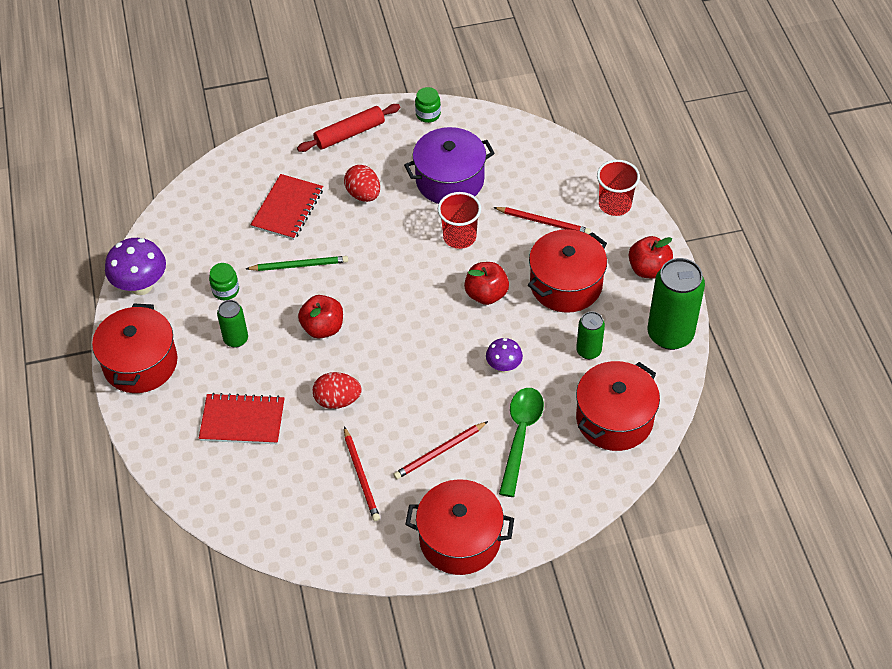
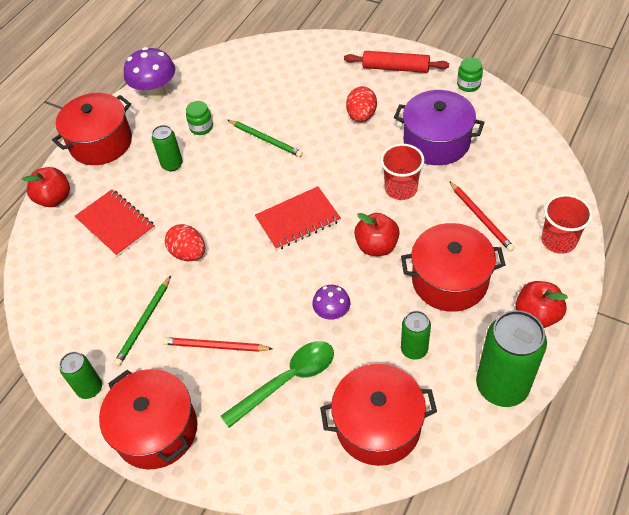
camera: 45 degrees right, 0 degrees up
(287, 209) = (299, 96): red notebook -> red notebook (298, 220)
(323, 328) = (234, 194): red apple -> red apple (54, 198)
(361, 475) = (144, 322): red pencil -> green pencil
(373, 552) = (90, 388): none -> green can

